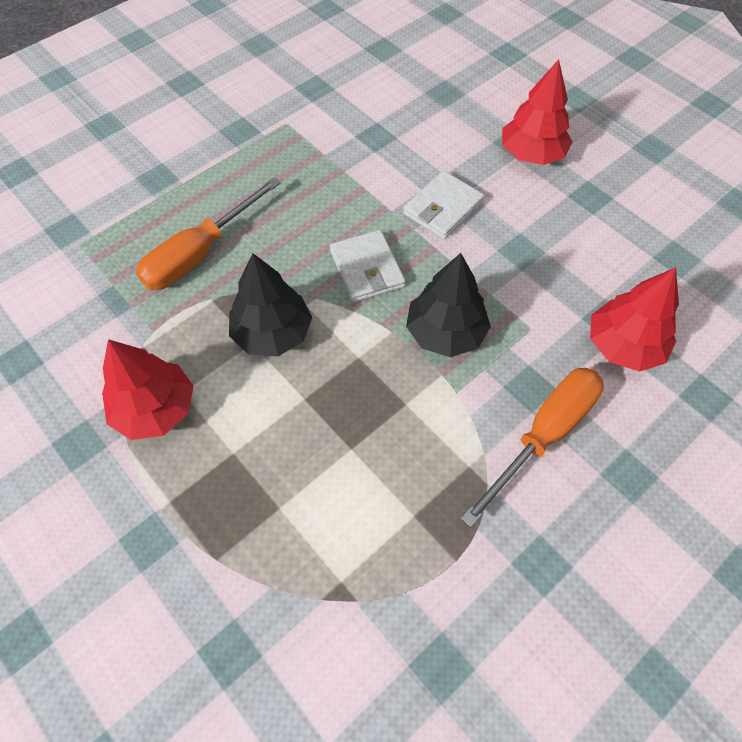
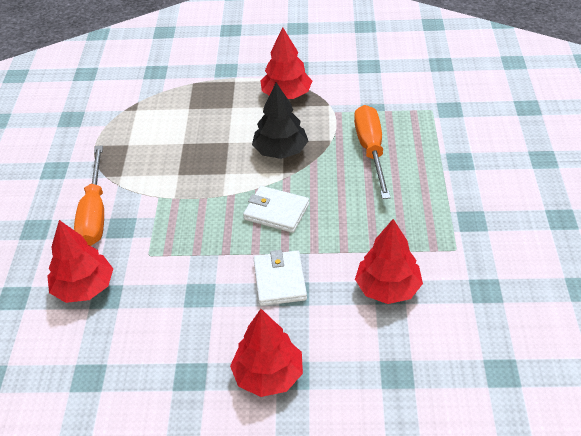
camera: 135 degrees right, 15 degrees down
(373, 139) = (387, 288): none -> red tree
(445, 333) = (194, 216): black tree -> none

